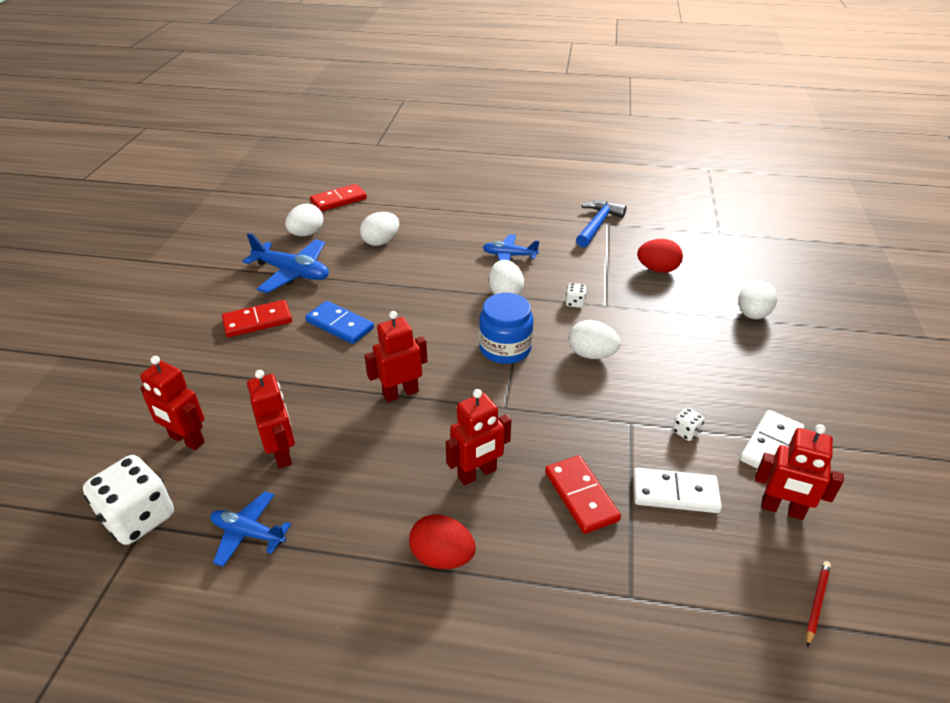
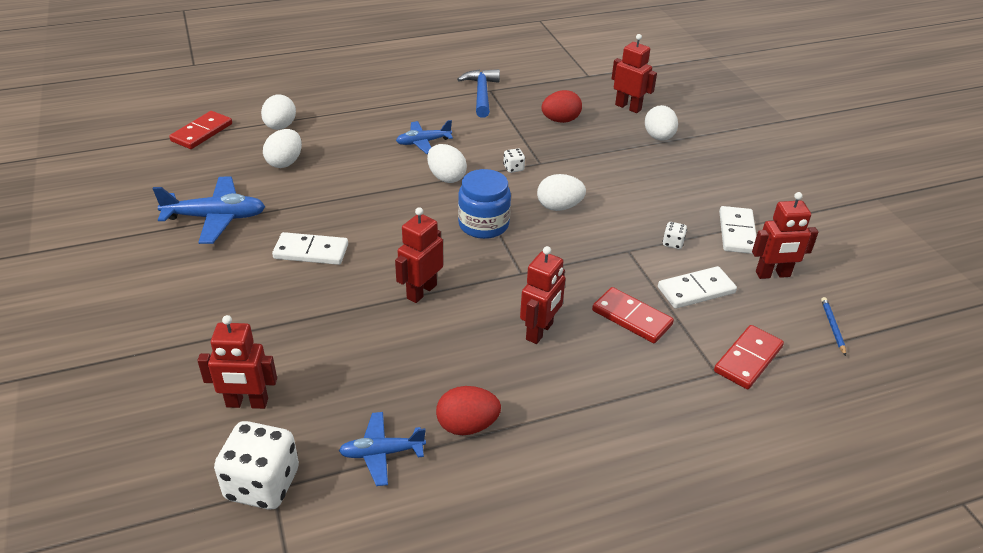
camera: 30 degrees left, 0 degrees up
(257, 321) = (220, 274): red domino -> red domino (748, 359)
(282, 453) = (354, 379): red robot -> red robot (628, 107)
(306, 234) = (196, 175): white egg -> white egg (280, 127)
(339, 325) = (311, 251): blue domino -> white domino
(442, 557) = (561, 402): red egg -> red egg (467, 425)
(816, 602) = (832, 327): red pencil -> blue pencil

